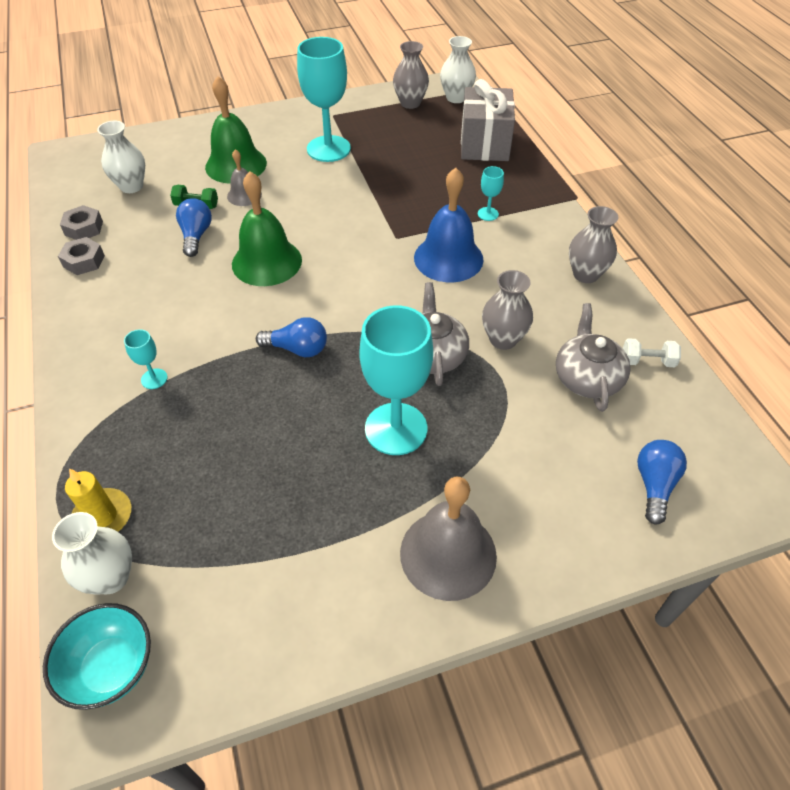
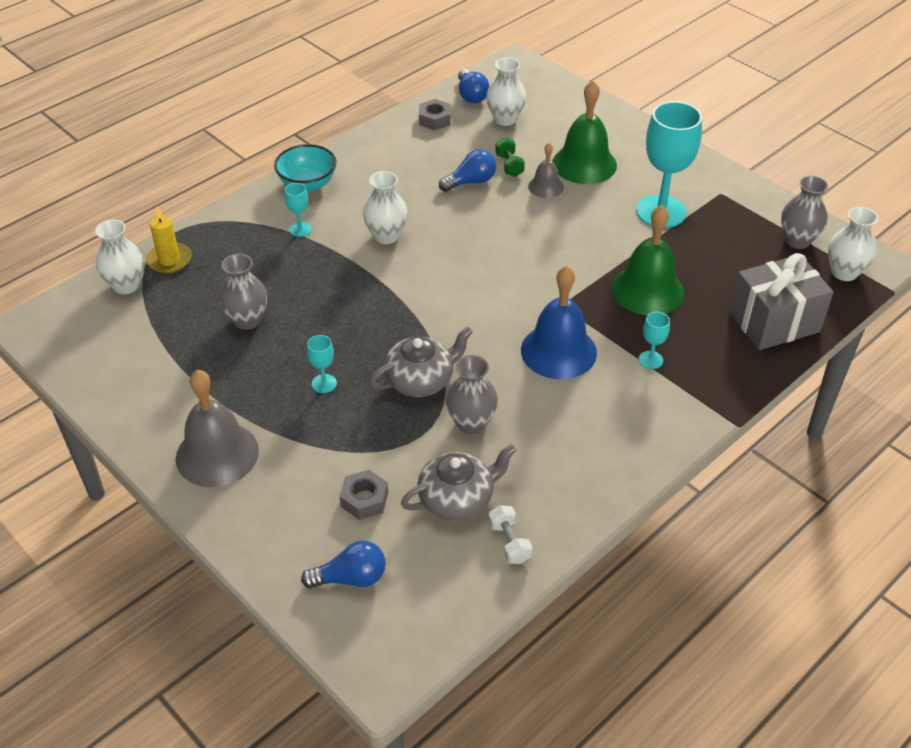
camera: 65 degrees right, 5 degrees down
(84, 261) = (398, 137): grey nut -> grey nut (364, 499)
(111, 667) = (65, 314): turquoise bowl -> turquoise bowl (307, 184)
(221, 316) = (386, 236): none -> white vase
(267, 262) = (468, 235): green bell -> green bell (647, 290)
(297, 349) = (377, 294): blue light bulb -> blue light bulb (471, 95)
(396, 429) = (324, 383): turquoise goblet -> turquoise goblet, size x0.44
(585, 274) = (609, 463): grey vase -> grey vase (247, 320)

